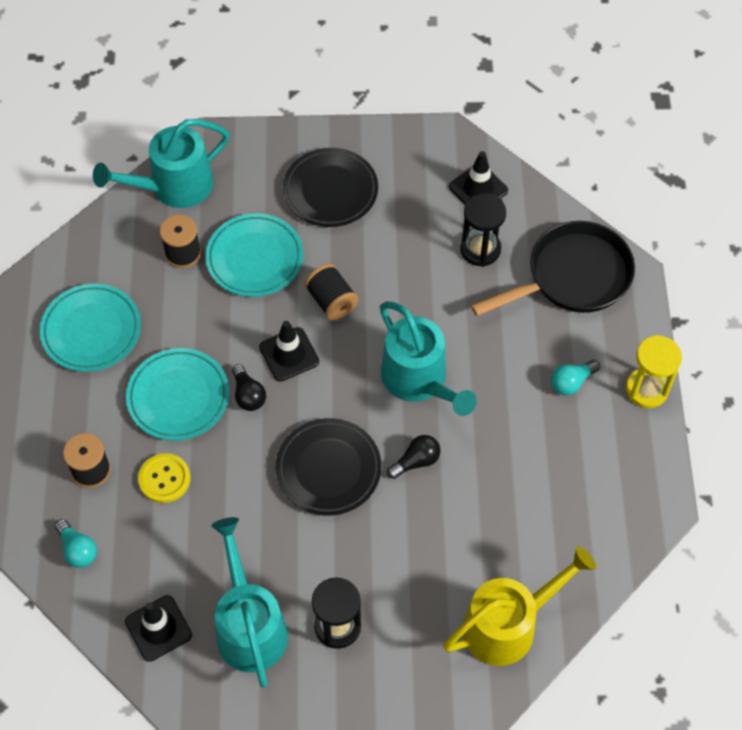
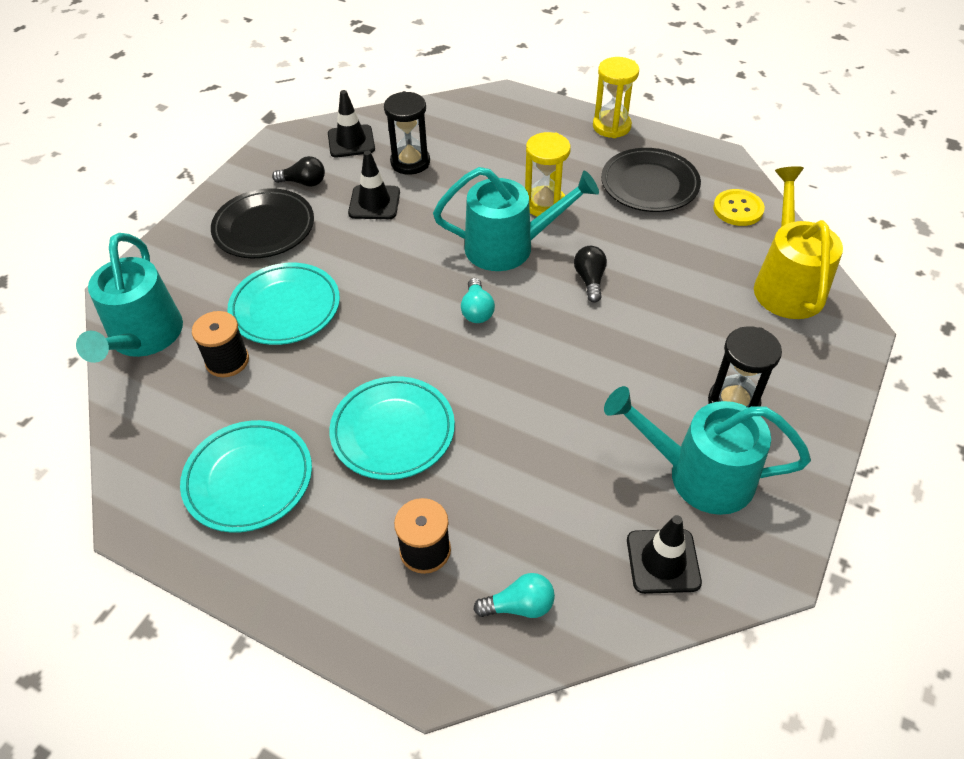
camera: 60 degrees left, 10 degrees down
(164, 479) = (482, 483): yellow button -> yellow button (738, 209)
(248, 395) = (434, 372): black light bulb -> black light bulb (304, 182)
(289, 354) = (413, 324): black traffic cone -> black traffic cone (374, 203)
(328, 469) = (558, 343): black plate -> black plate (649, 184)
(331, 301) = (380, 272): black spool -> none
(492, 383) = (545, 204): none -> yellow hourglass
(571, 382) = (577, 161): turquoise light bulb -> turquoise light bulb (477, 310)
(572, 277) = (480, 125): black pan -> none

